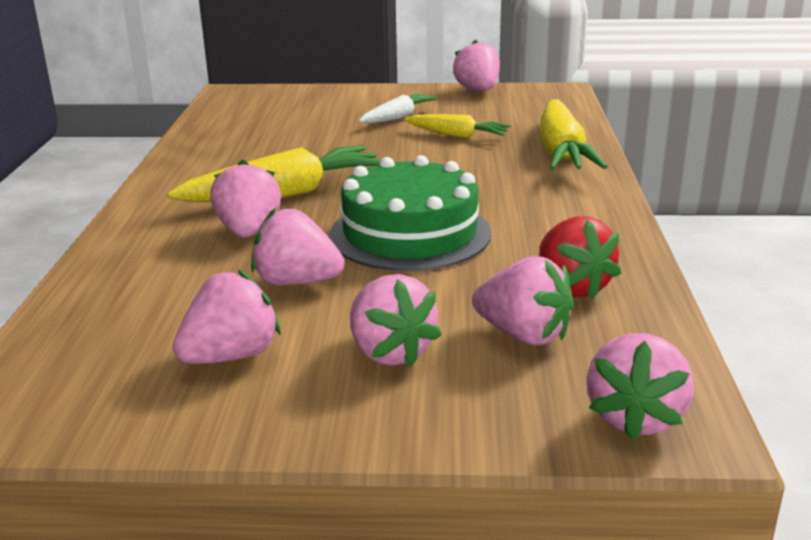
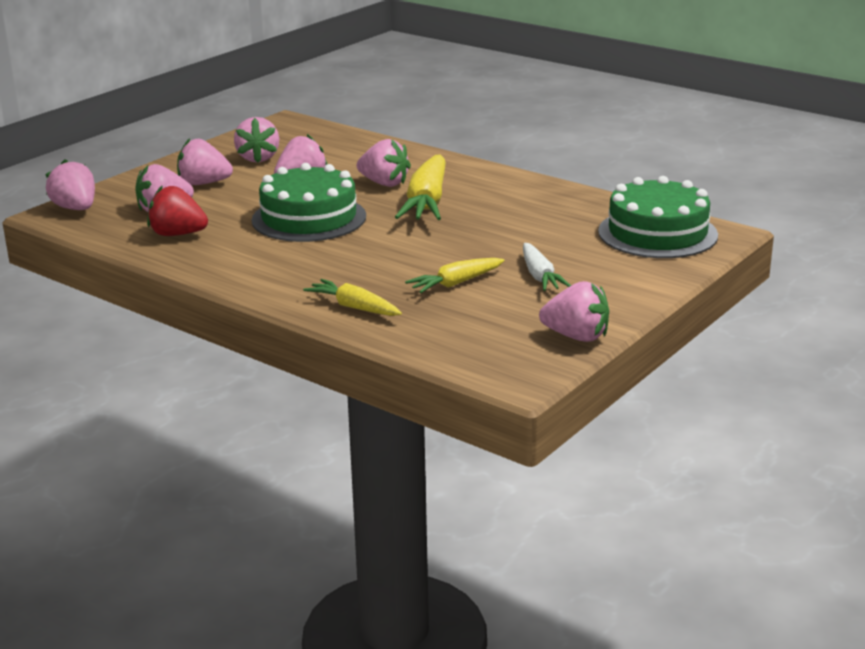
camera: 125 degrees right, 0 degrees up
(256, 105) = (657, 233): none -> green cake
(561, 152) = (354, 307): yellow carrot -> yellow carrot, size x0.58

